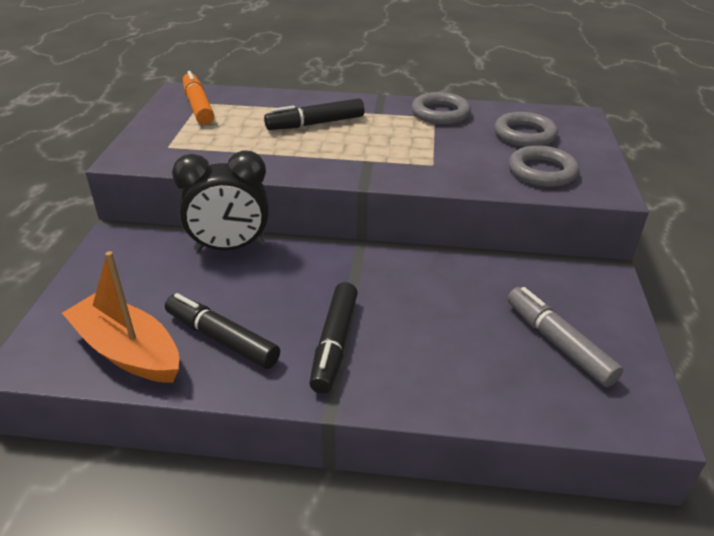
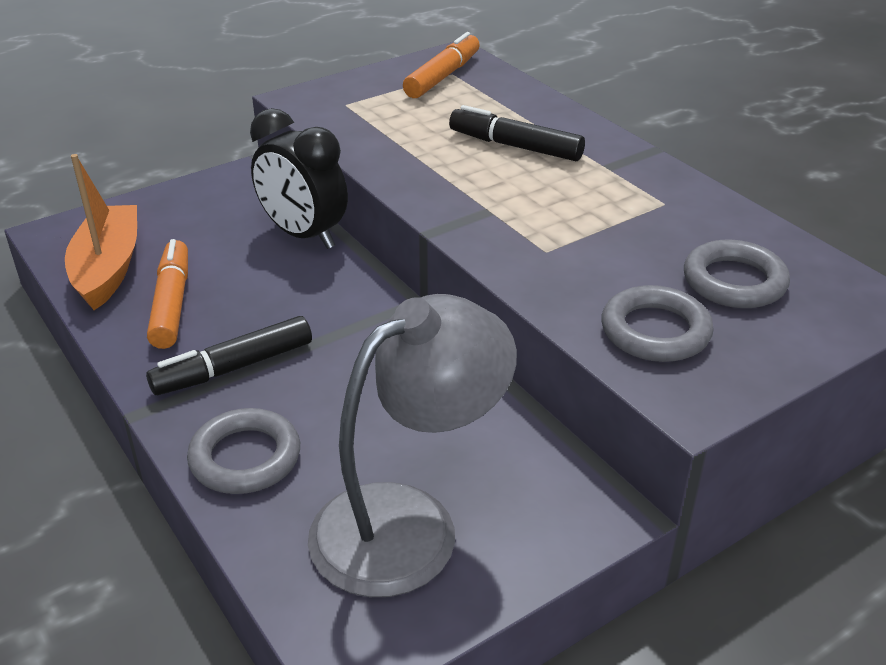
camera: 50 degrees right, 0 degrees up
(222, 339) = (172, 303): black marker -> orange marker
(440, 113) = (680, 203): grey ring -> grey ring (245, 457)
(558, 343) = (409, 523): grey marker -> grey lamp

